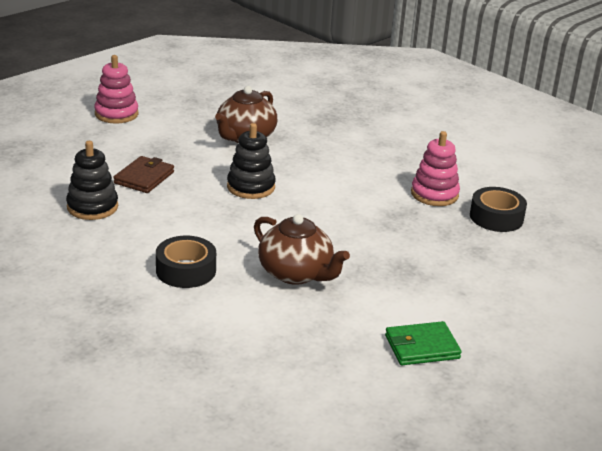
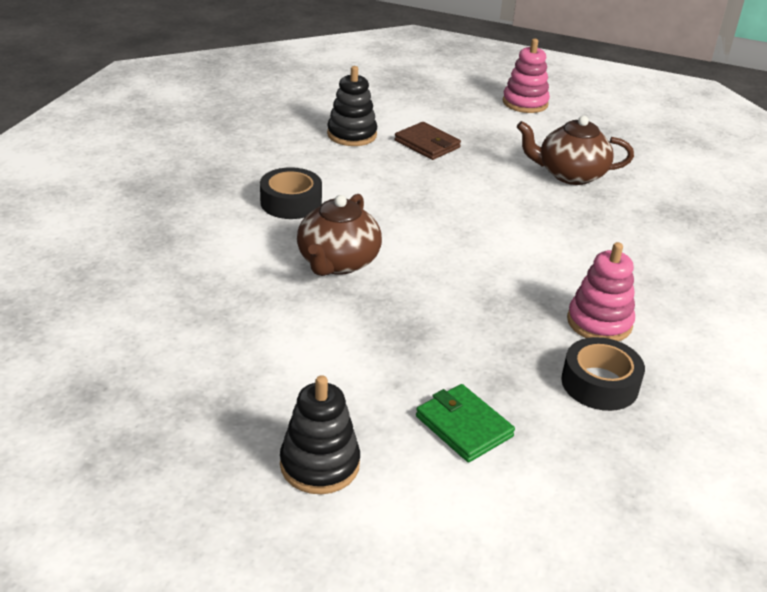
camera: 65 degrees right, 5 degrees up
(144, 178) = (427, 144): brown wallet -> brown wallet turned 45 degrees clockwise
(251, 187) = (474, 200): black stacking toy -> black stacking toy (319, 464)
(422, 347) = (263, 372): green wallet -> green wallet (464, 426)

